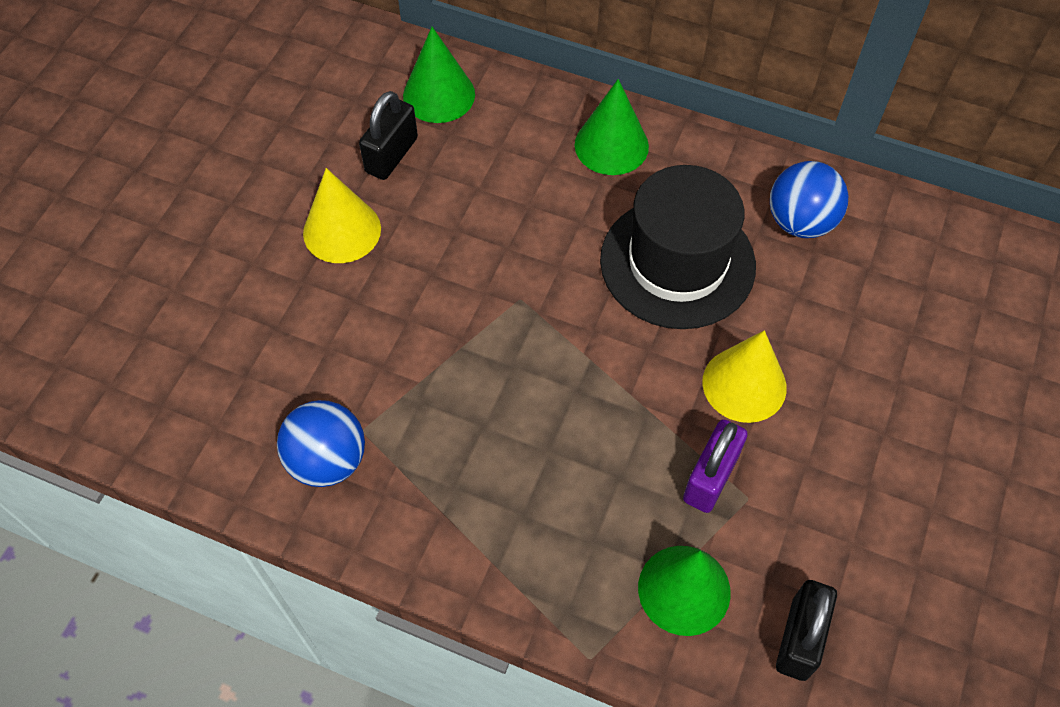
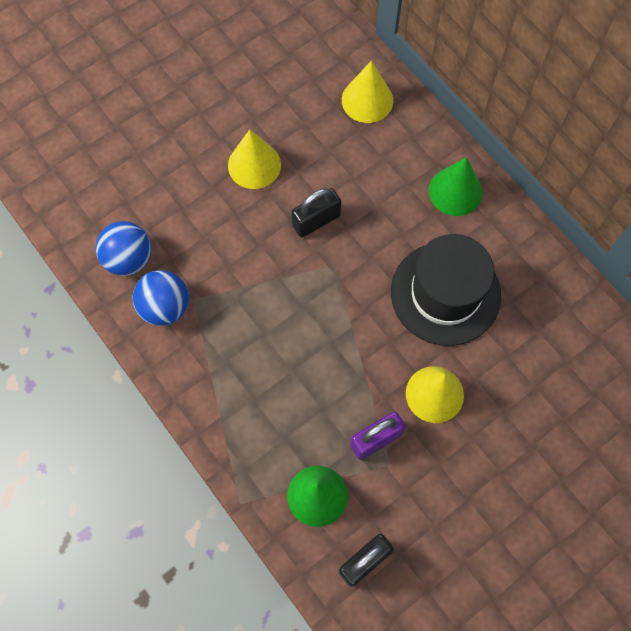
camera: 30 degrees right, 10 degrees up
(391, 155) = (313, 128): black padlock -> black padlock (316, 221)
(439, 95) = (367, 100): green cone -> yellow cone
(800, 222) = (543, 307): blue ball -> blue ball (129, 259)

